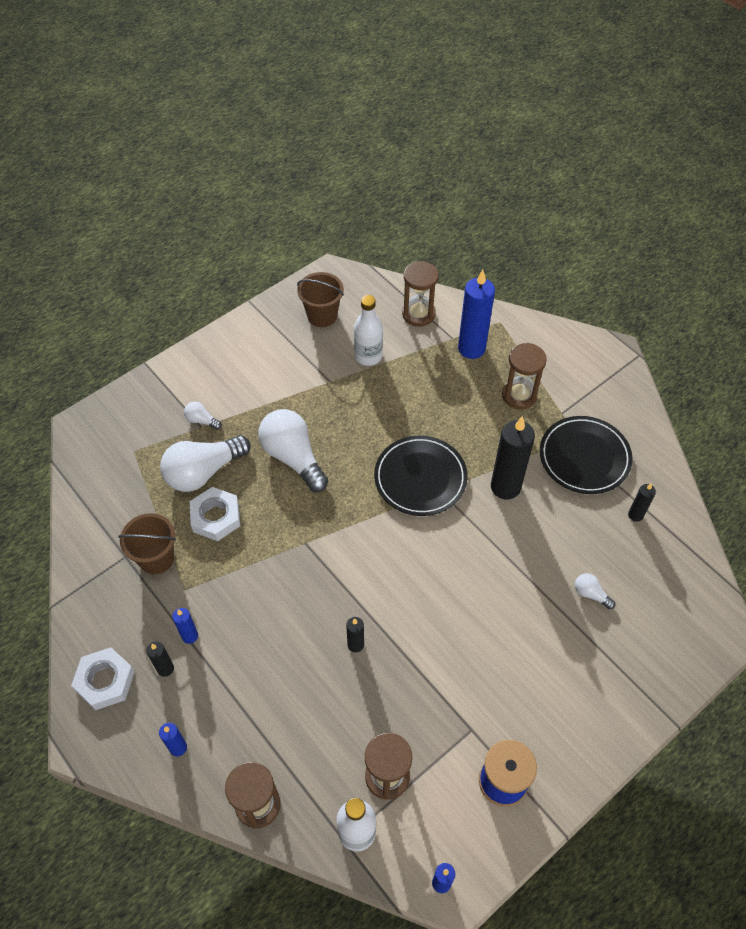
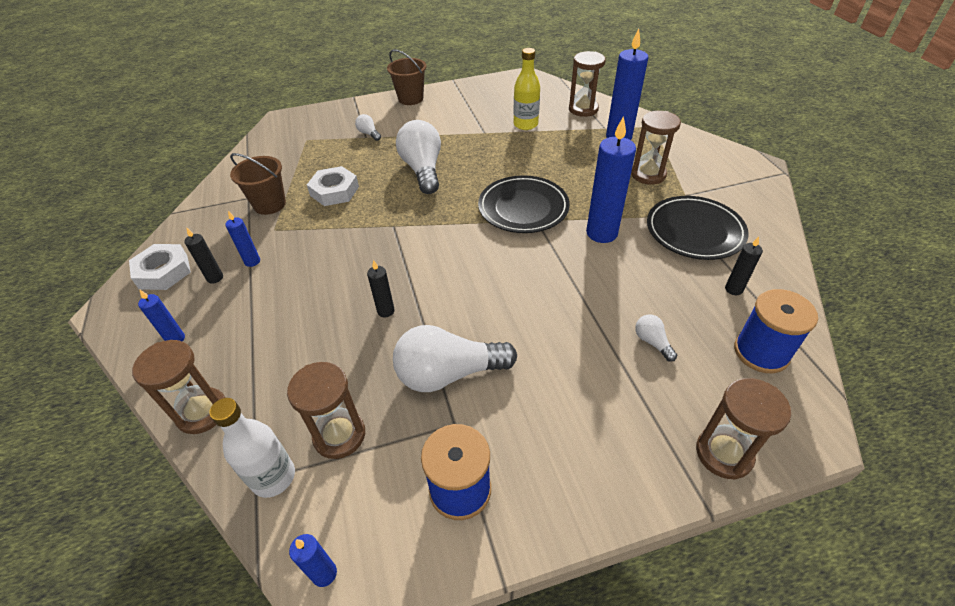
camera: 25 degrees right, 10 degrees down
(203, 472) = (347, 162): white light bulb -> white light bulb (449, 373)
(322, 315) = (503, 96): brown bucket -> brown bucket (410, 99)
(368, 356) = (525, 124): white bottle -> yellow bottle
(505, 487) = (601, 233): black candle -> blue candle
(673, 573) = (761, 352): none -> blue spool
(673, 675) = (724, 453): none -> brown hourglass

